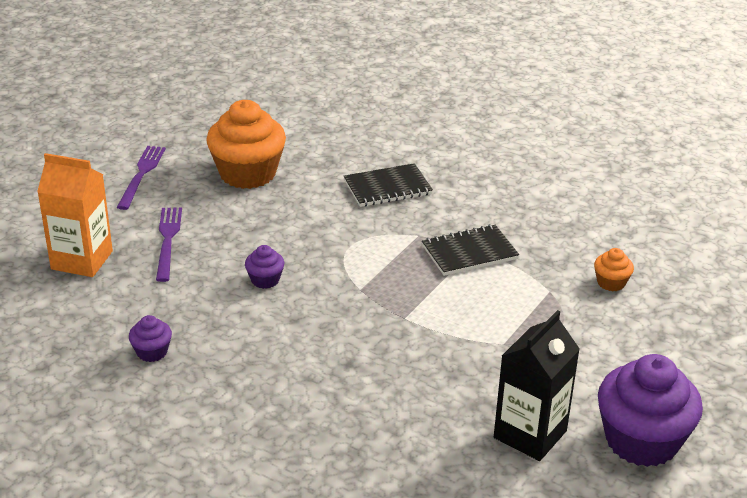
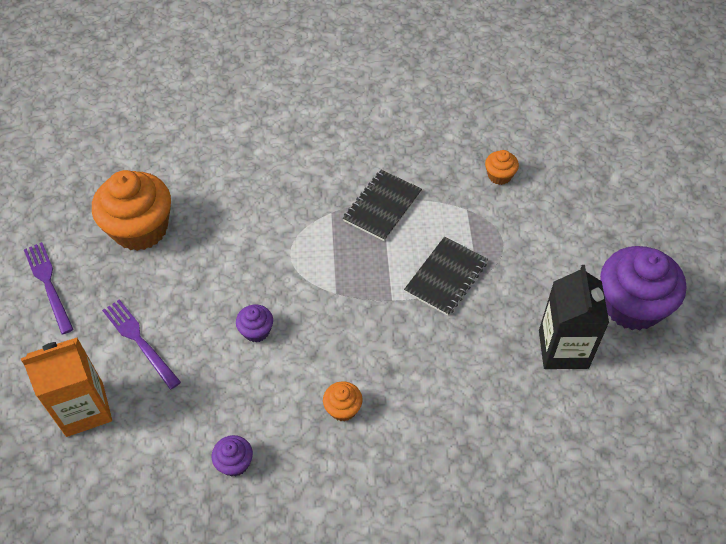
camera: 35 degrees left, 20 degrees up
(278, 366) = (343, 408): none -> orange cupcake
(387, 187) = (266, 177): black notebook -> black notebook (446, 277)

